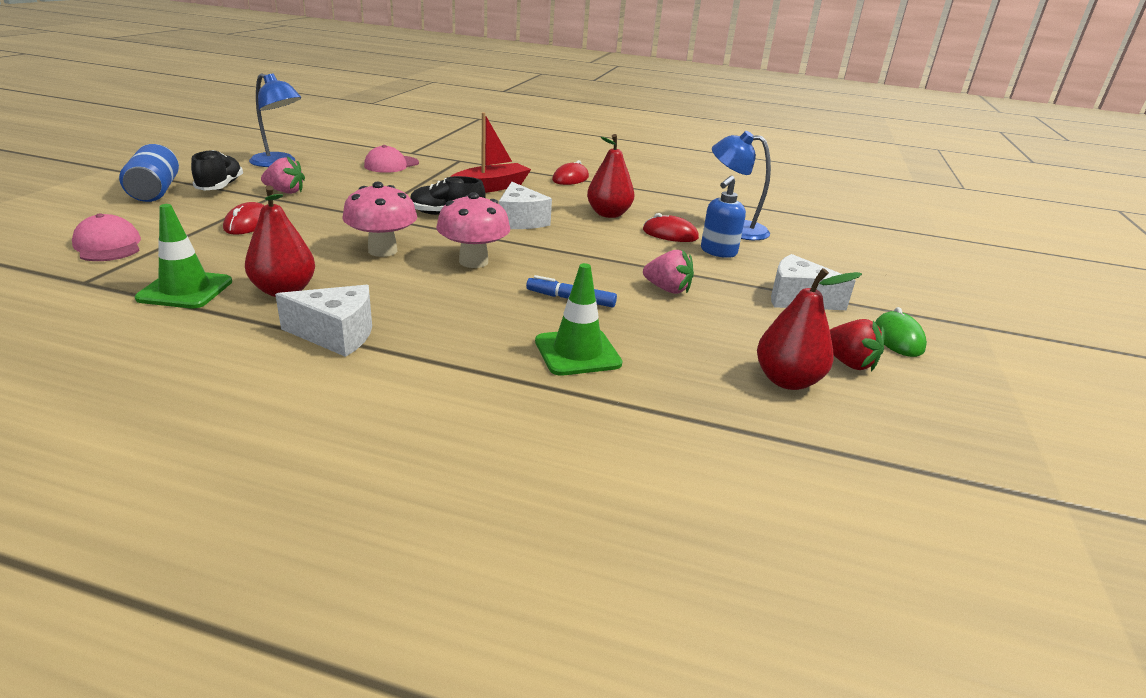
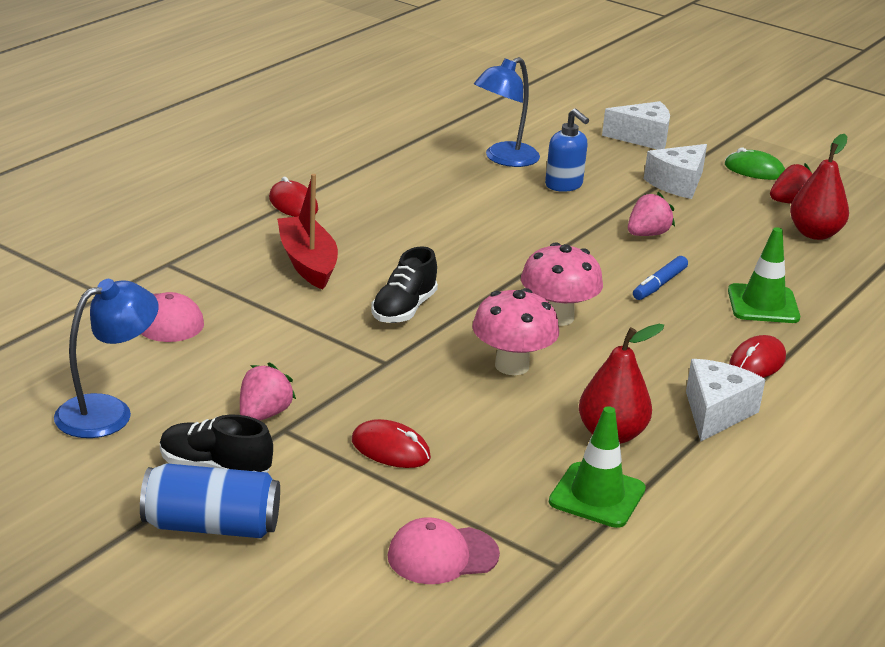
camera: 70 degrees left, 0 degrees up
(520, 221) = (440, 268): white cheese -> white cheese (643, 138)
(608, 214) = (436, 212): red pear -> none
(670, 234) = (508, 195): red mouse -> red mouse (757, 362)

